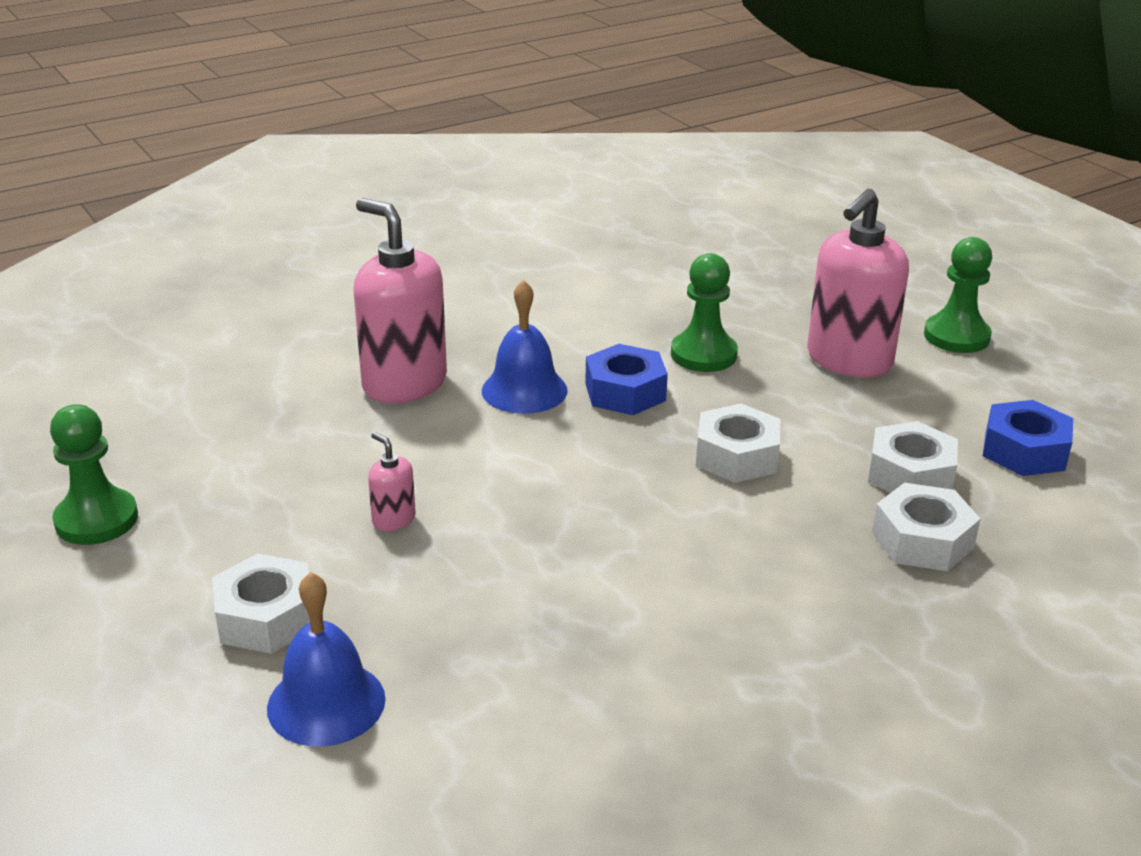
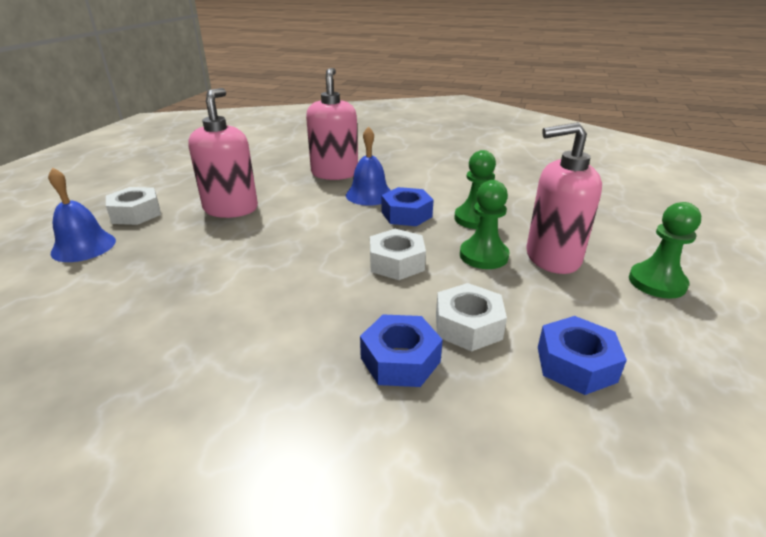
camera: 50 degrees right, 0 degrees up
(96, 520) = (173, 166): green pawn -> green pawn (483, 256)
(393, 519) = (231, 209): pink soap dispenser -> pink soap dispenser, size x2.30
(922, 540) = (400, 360): white nut -> blue nut

